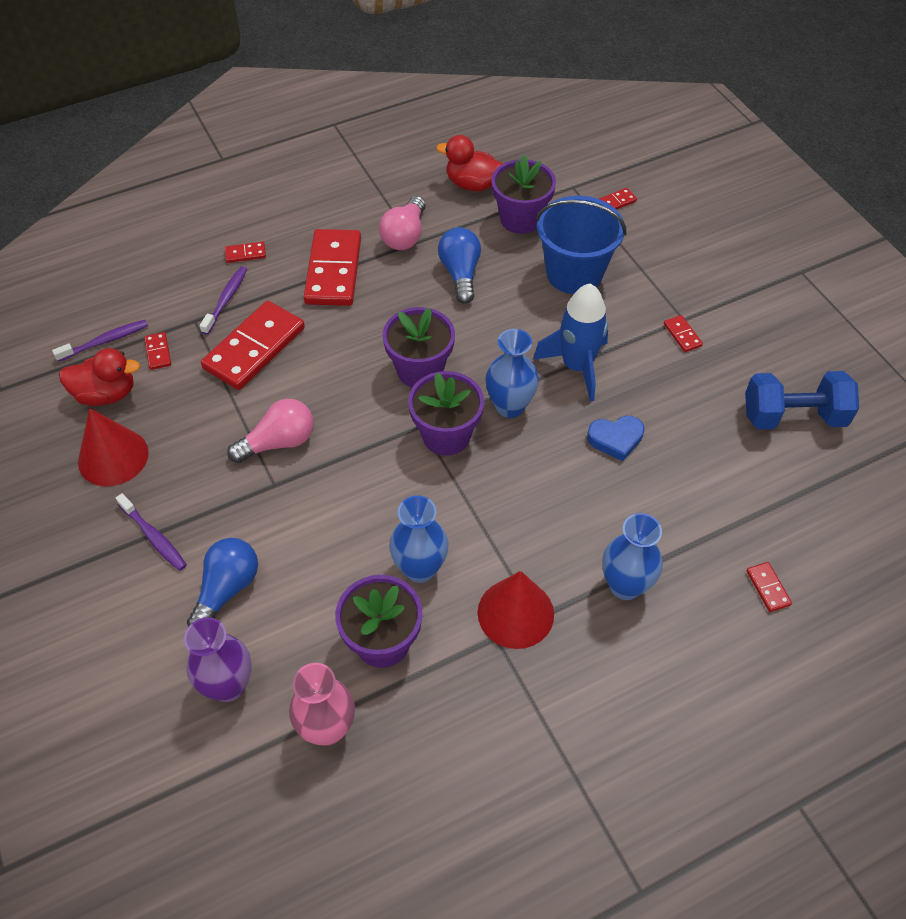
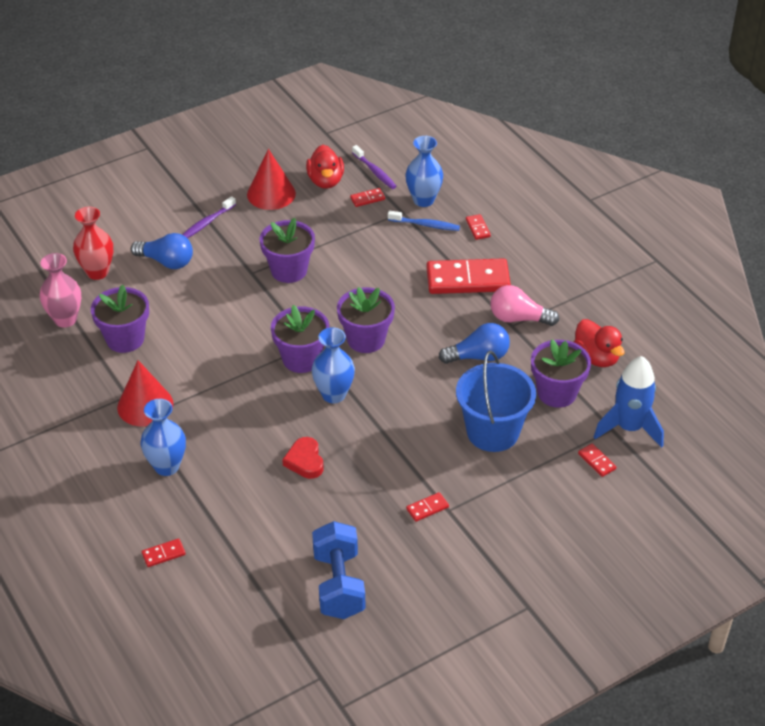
camera: 85 degrees right, 10 degrees down
(226, 300) = (425, 225): purple toothbrush -> blue toothbrush
(228, 685) = (97, 272): purple vase -> red vase
(254, 348) = (377, 246): red domino -> none
(279, 442) = (289, 270): pink light bulb -> purple flower pot
(420, 568) = (182, 353): blue vase -> blue vase (423, 200)
(472, 184) = (596, 357): red duck -> red duck turned 135 degrees clockwise
(577, 366) = (381, 435): blue rocket -> blue rocket (629, 428)
(615, 439) = (305, 461): blue heart -> red heart

